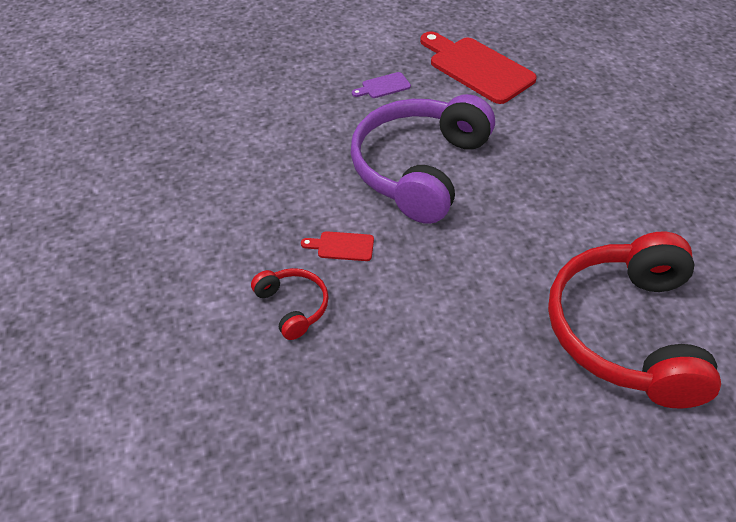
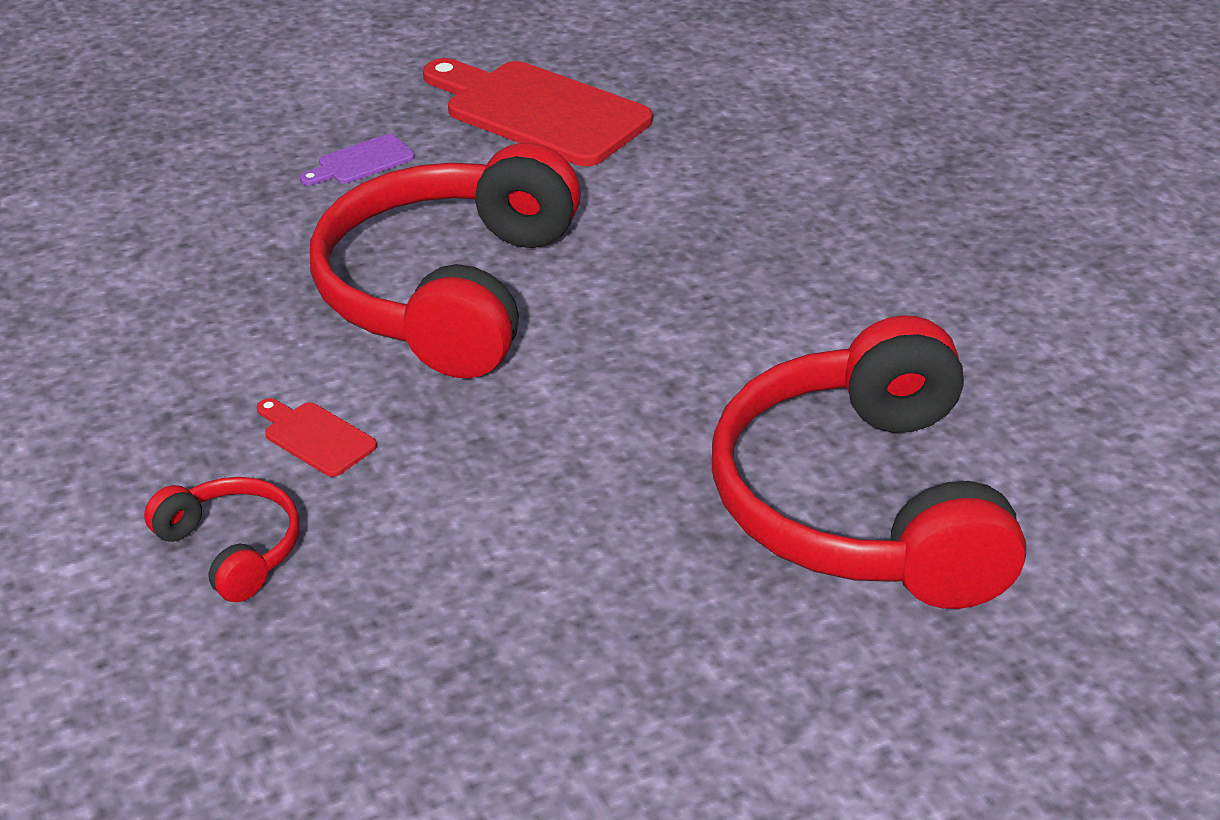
camera: 10 degrees left, 10 degrees down
(342, 246) = (315, 437): red cutting board -> red cutting board turned 45 degrees clockwise
(419, 169) = (448, 291): purple headphones -> red headphones

